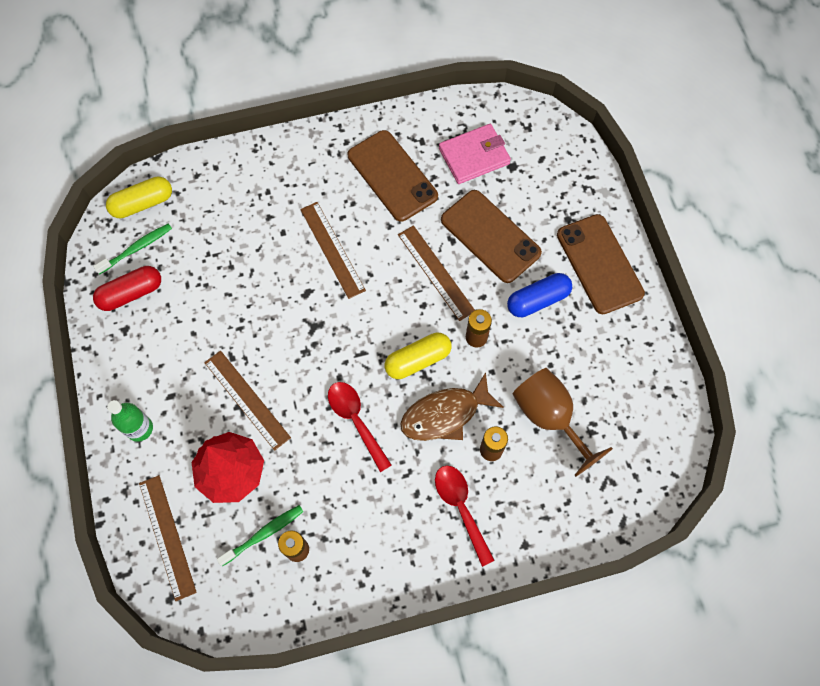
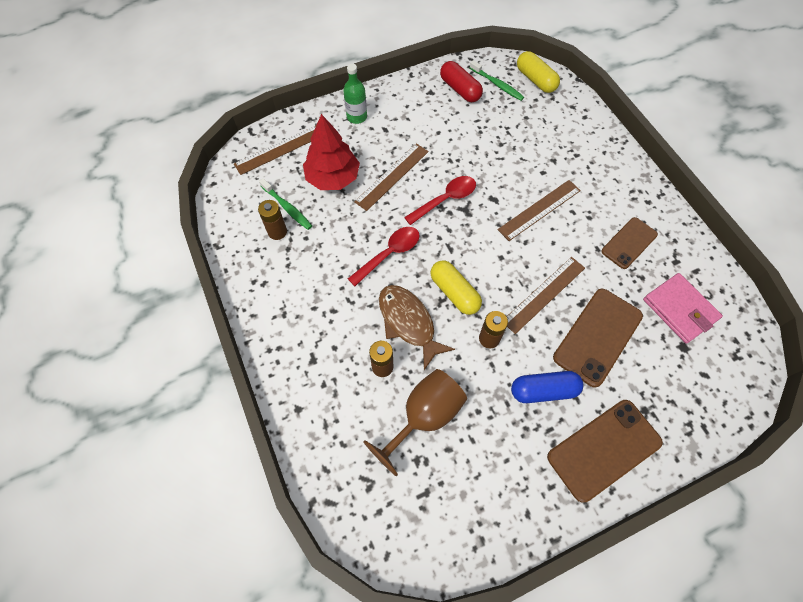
camera: 80 degrees right, 5 degrees down
(392, 176) = (629, 243): brown phone -> brown phone, size x0.64
(461, 508) = (325, 348): red spoon -> red spoon (445, 199)
(537, 300) = (543, 390): blue capsule -> blue capsule turned 60 degrees counterclockwise

